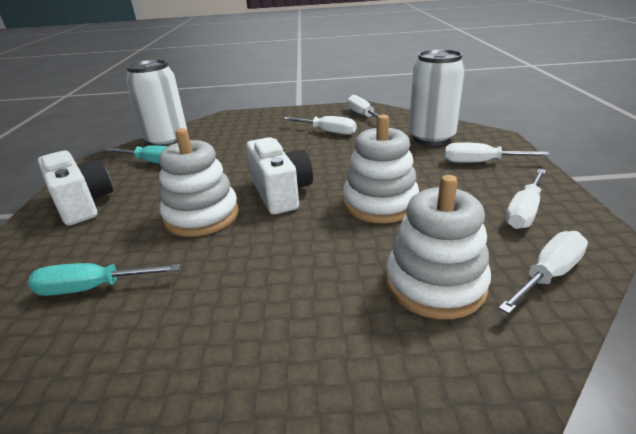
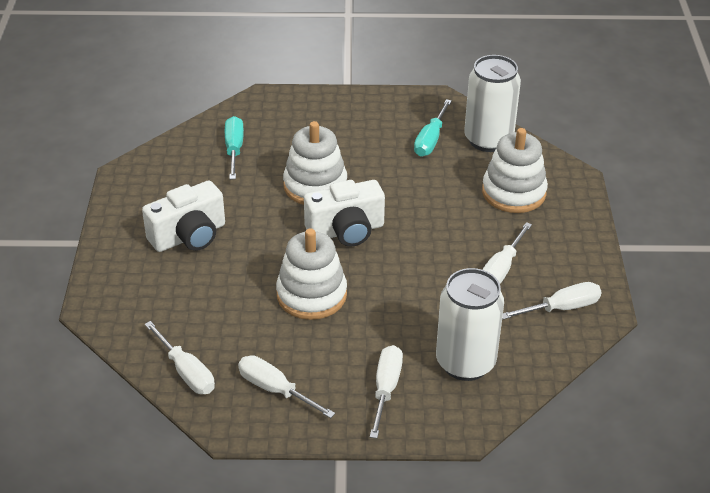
camera: 90 degrees right, 10 degrees up
(83, 204) = (351, 115): white camera -> white camera (189, 236)
(435, 284) = (194, 309): white stacking toy -> white stacking toy (513, 192)

